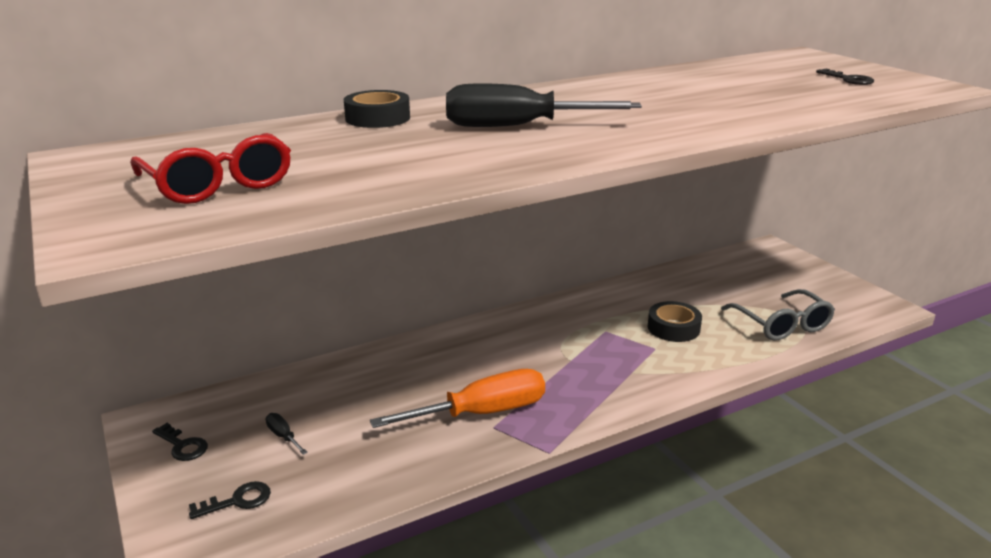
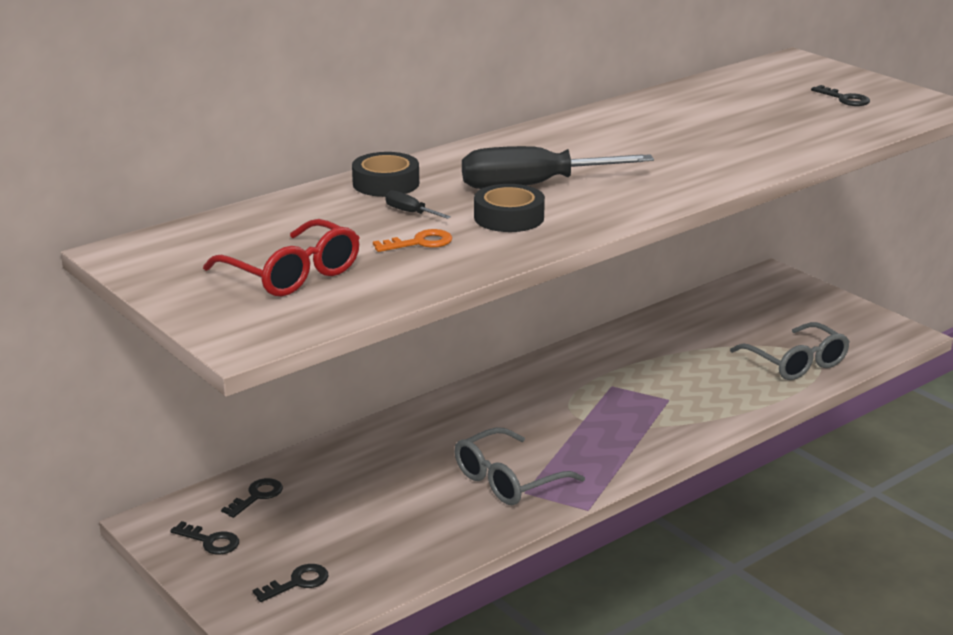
camera: 10 degrees left, 0 degrees up
(248, 404) = (257, 496): none -> black key
(283, 436) = (312, 522): black screwdriver -> black screwdriver (410, 212)
(371, 165) = (420, 243): none -> orange key
(481, 413) = (508, 480): orange screwdriver -> grey glasses
(673, 328) = (683, 376): black tape -> black tape (509, 217)

